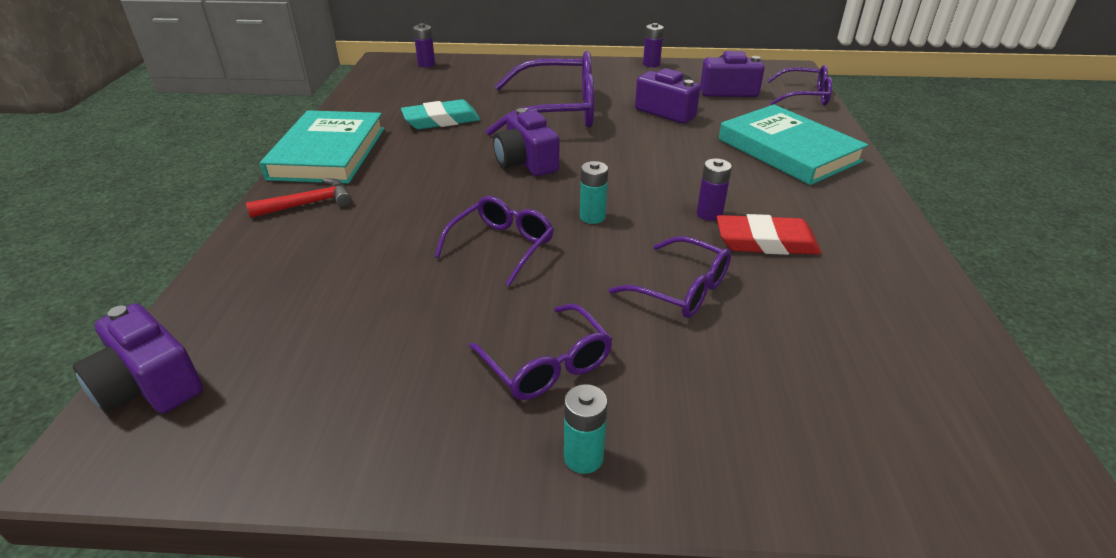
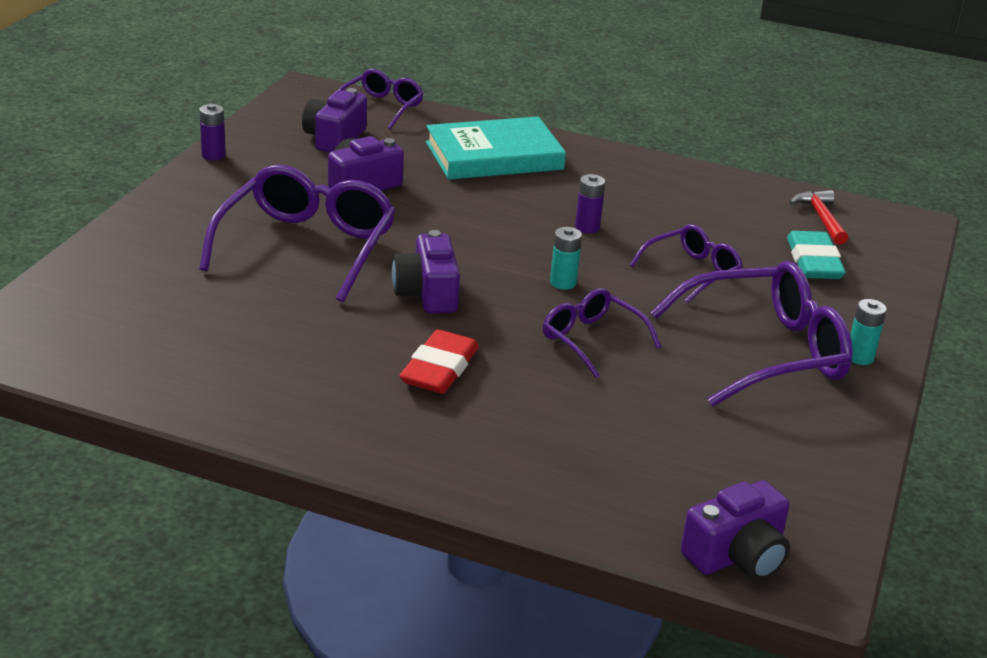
camera: 75 degrees left, 5 degrees down
(308, 204) = (441, 448): red hammer -> red hammer (821, 218)
(328, 153) = (308, 424): turquoise book -> none
(426, 64) = (44, 309): purple battery -> none
(441, 120) = (268, 328): turquoise eraser -> turquoise eraser (813, 261)
(526, 162) = (427, 293): purple camera -> purple camera turned 90 degrees clockwise
(547, 365) = (765, 351): purple glasses -> purple glasses, size x1.79
(766, 242) = (642, 217): red eraser -> red eraser (439, 368)

